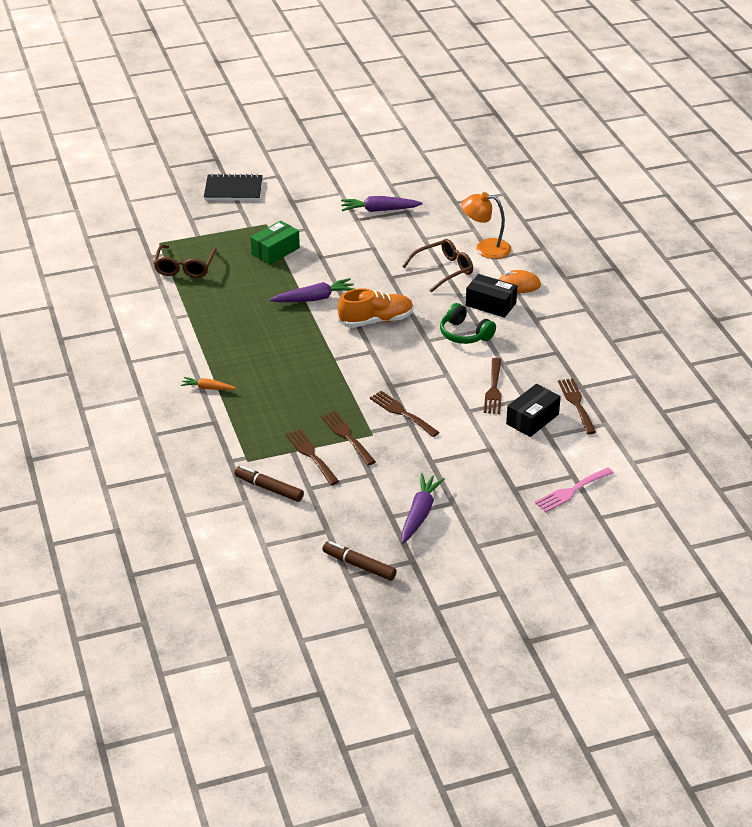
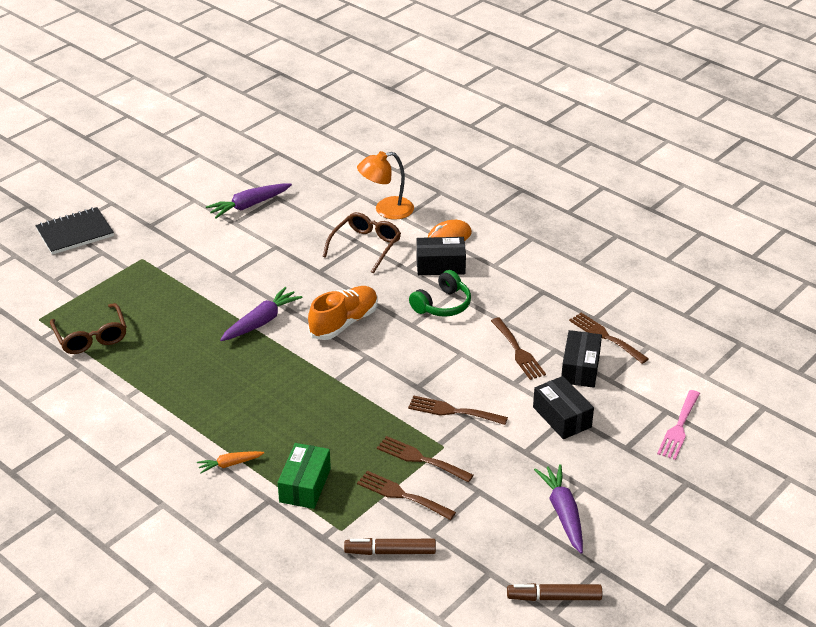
camera: 30 degrees left, 0 degrees up
(275, 251) = (176, 284): green box -> green box (305, 485)
(465, 334) = (442, 305): green headphones -> green headphones turned 60 degrees counterclockwise
(483, 448) = (562, 417): none -> black box

